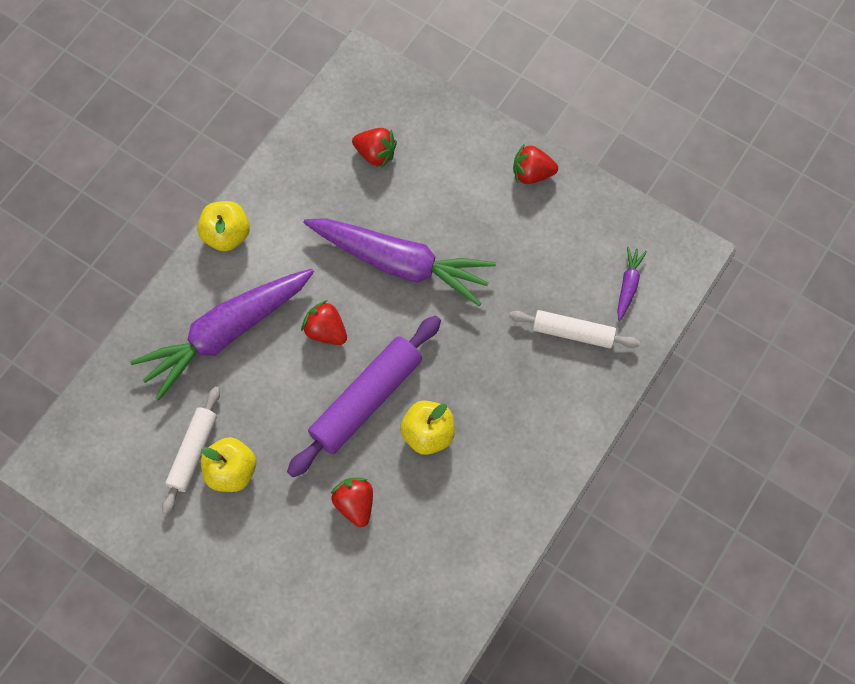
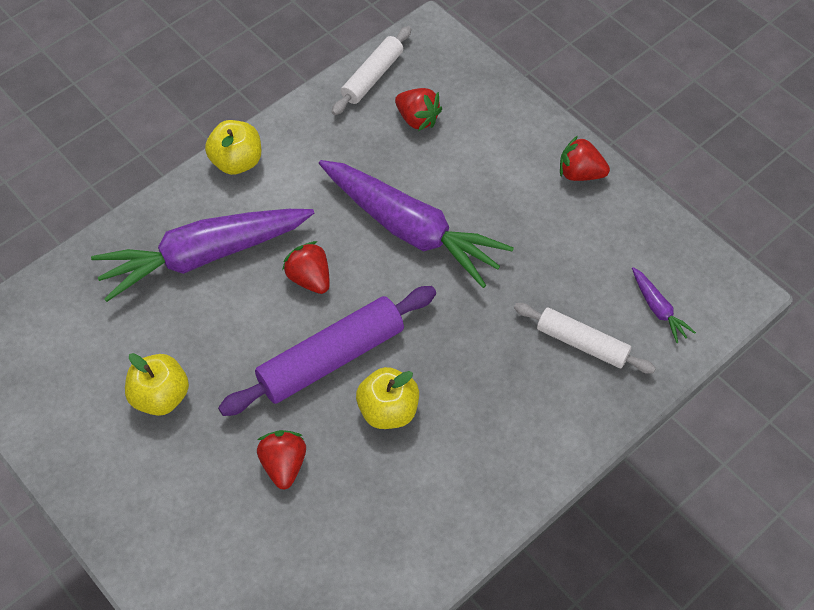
camera: 15 degrees right, 10 degrees down
(193, 452) = (127, 366): white rolling pin -> white rolling pin (372, 77)
(628, 285) = (658, 309): purple carrot -> purple carrot turned 120 degrees clockwise

